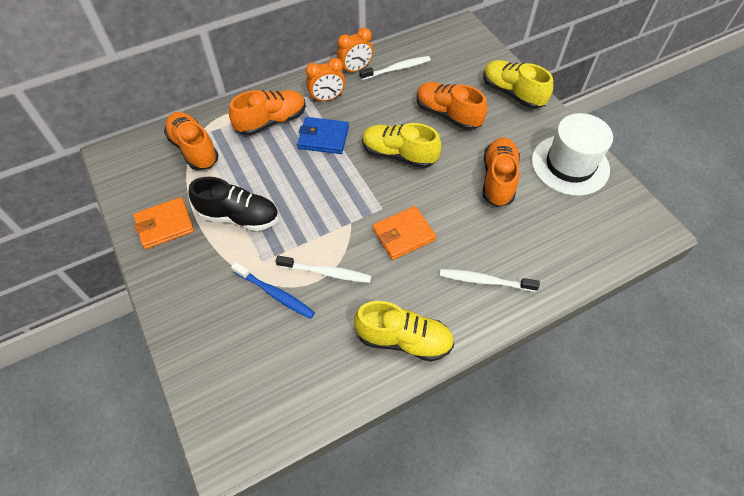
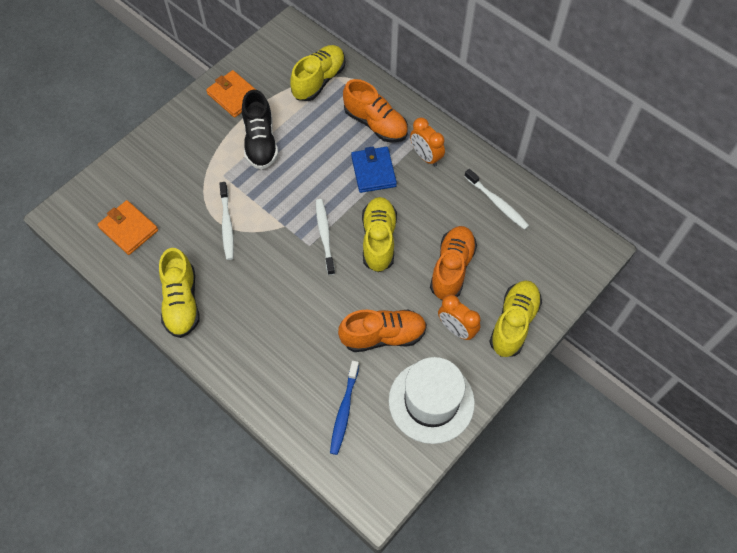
camera: 70 degrees right, 5 degrees up
(194, 149) = (319, 80): orange shoe -> yellow shoe
(275, 294) = (195, 196): blue toothbrush -> blue toothbrush (344, 411)
(355, 69) = (478, 167): orange clock -> orange clock (456, 329)
(403, 235) = (286, 271): orange wallet -> orange wallet (129, 229)
(485, 281) = (259, 351): white toothbrush -> white toothbrush (325, 235)

